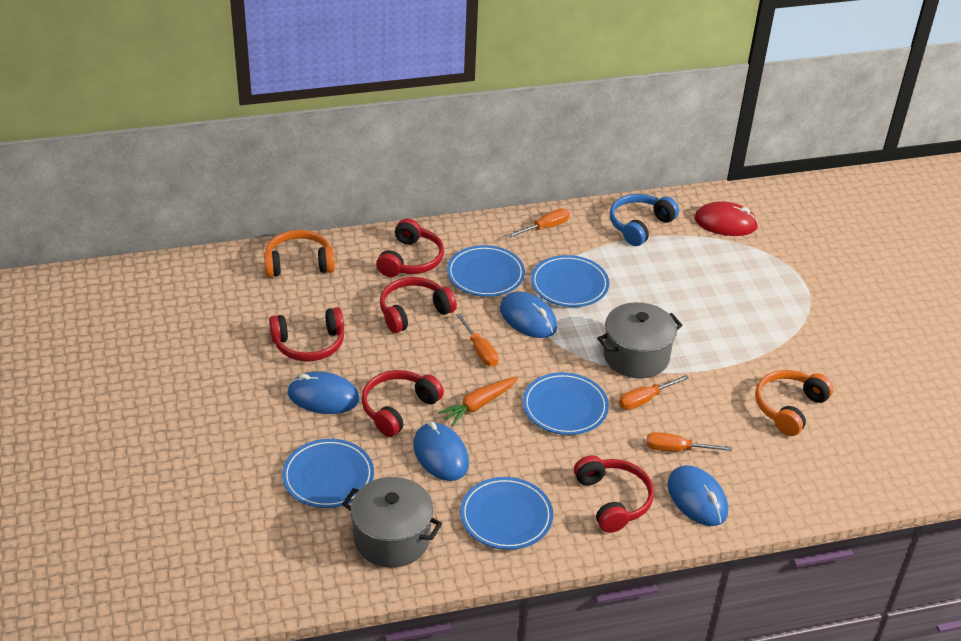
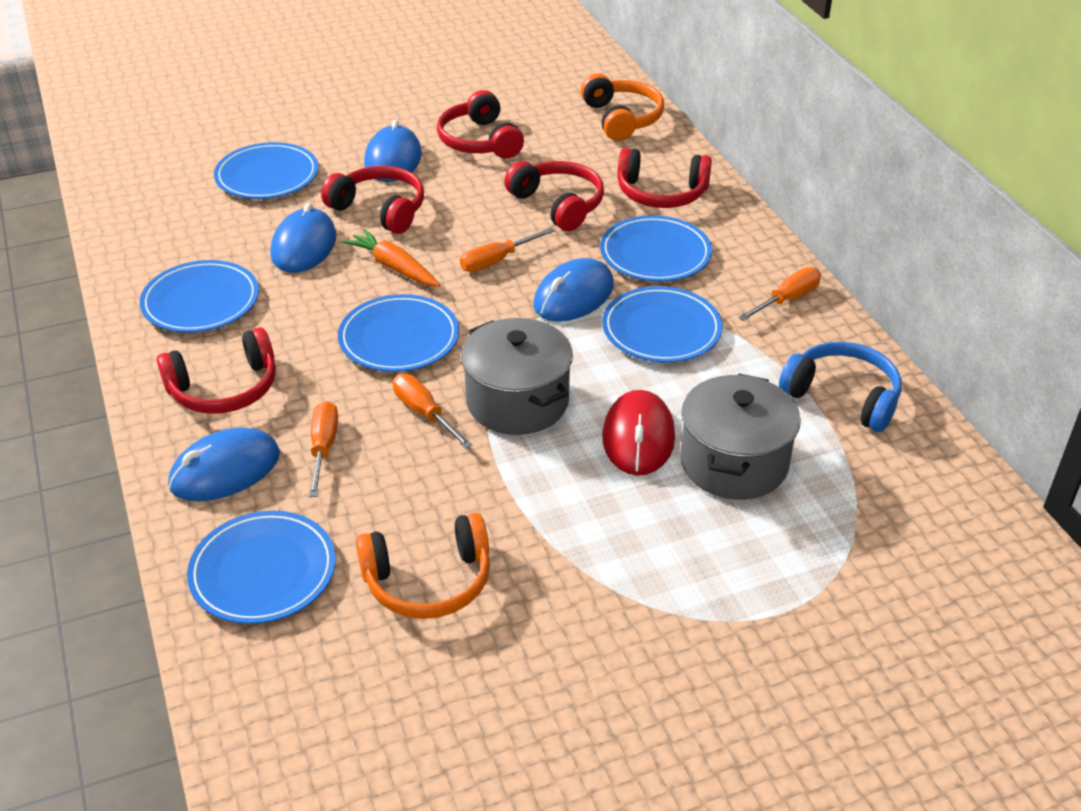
camera: 85 degrees right, 0 degrees up
(392, 538) = (172, 224): grey pot -> grey pot (734, 463)
(440, 454) = (304, 246): blue mouse -> blue mouse turned 45 degrees counterclockwise
(545, 227) = (787, 299): orange screwdriver -> orange screwdriver turned 90 degrees counterclockwise
(725, 223) = (905, 502): red mouse -> red mouse (638, 437)
(785, 479) = (263, 571): none -> blue plate
(789, 408) = (428, 581): orange headphones -> orange headphones turned 135 degrees clockwise

